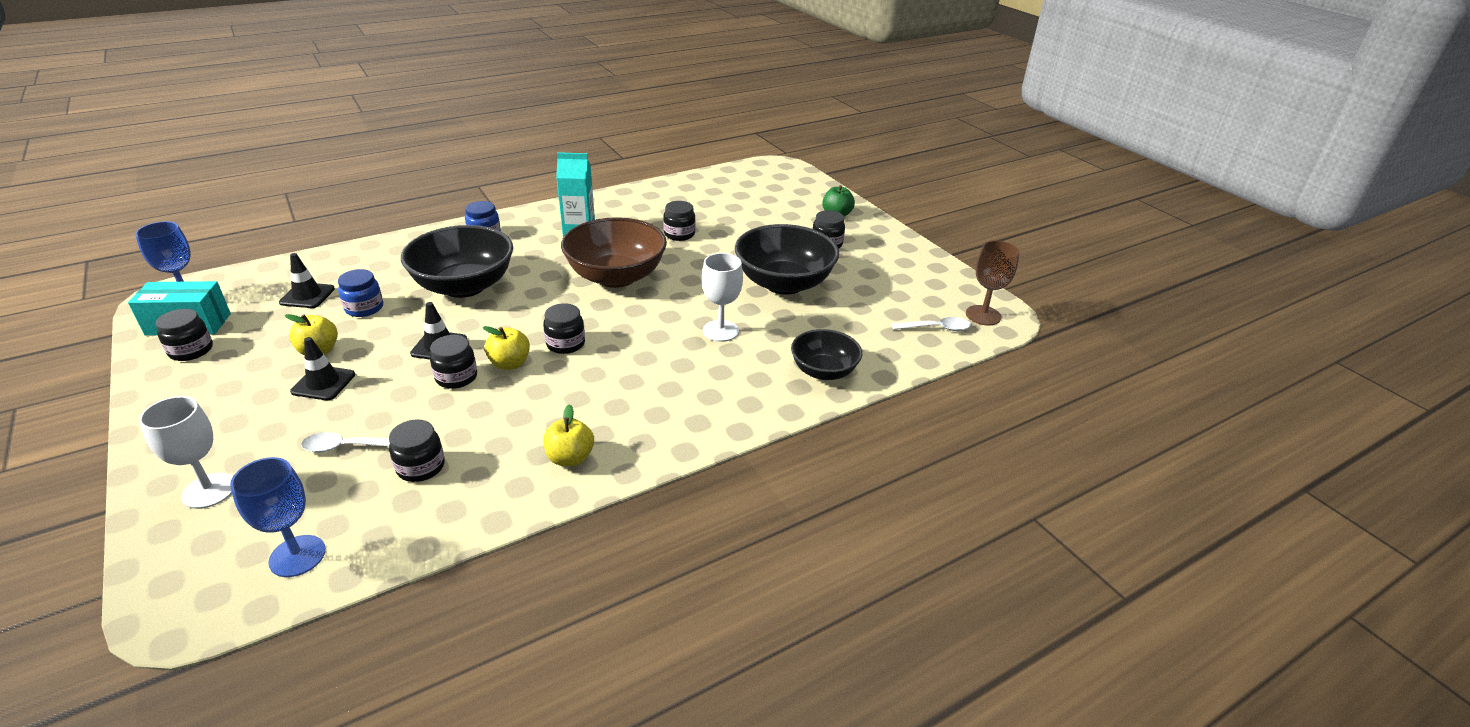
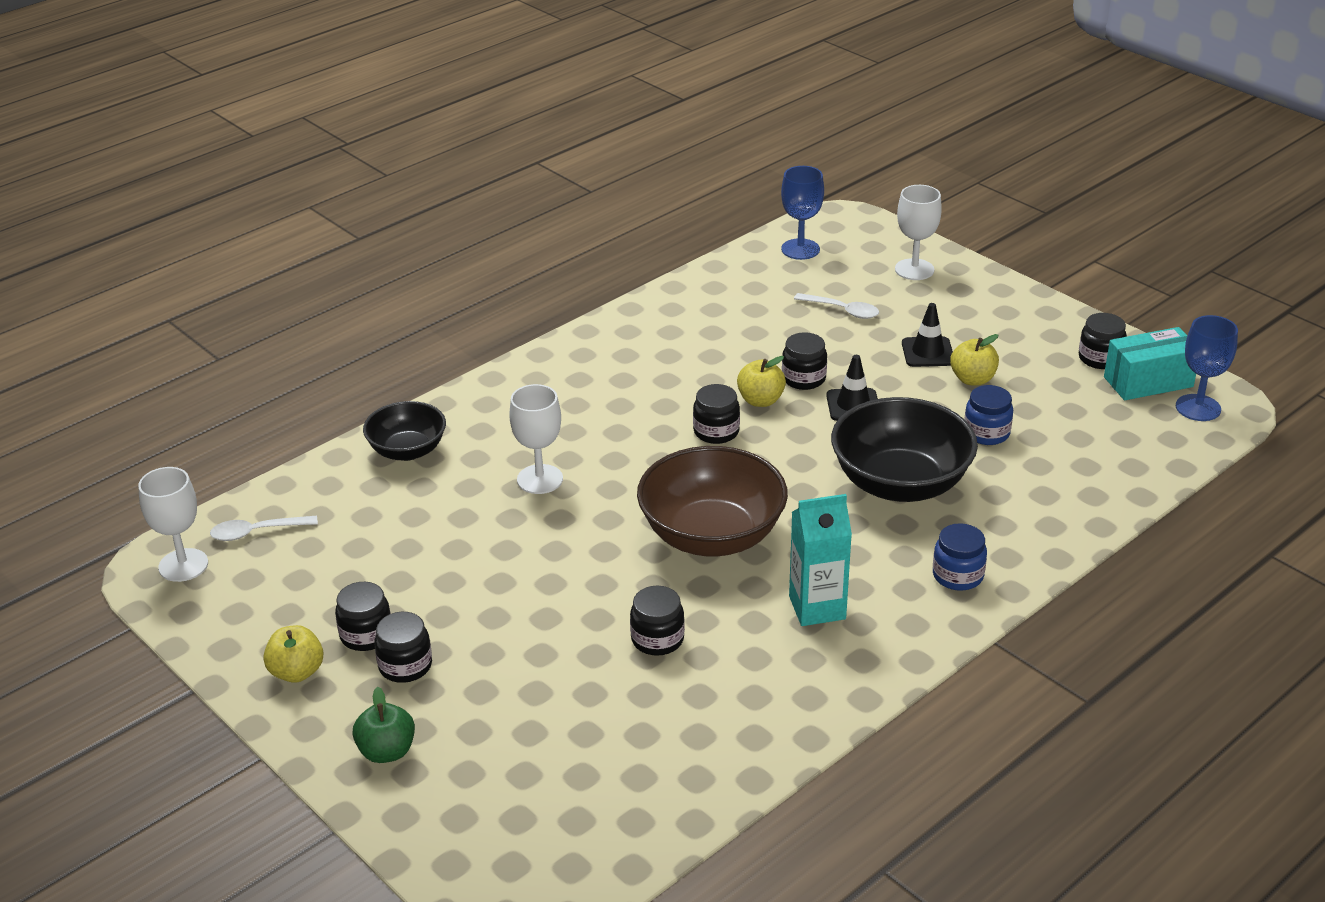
camera: 170 degrees right, 0 degrees up
(307, 296) = (1072, 436): black traffic cone -> none
(347, 447) = (842, 310): white spoon -> white spoon turned 45 degrees clockwise
(421, 467) = (765, 307): black jar -> black jar (366, 635)
(570, 458) = (641, 333): yellow apple -> yellow apple (297, 672)
(784, 283) = (468, 569): black bowl -> none
(983, 315) = (183, 565): brown goblet -> white goblet

